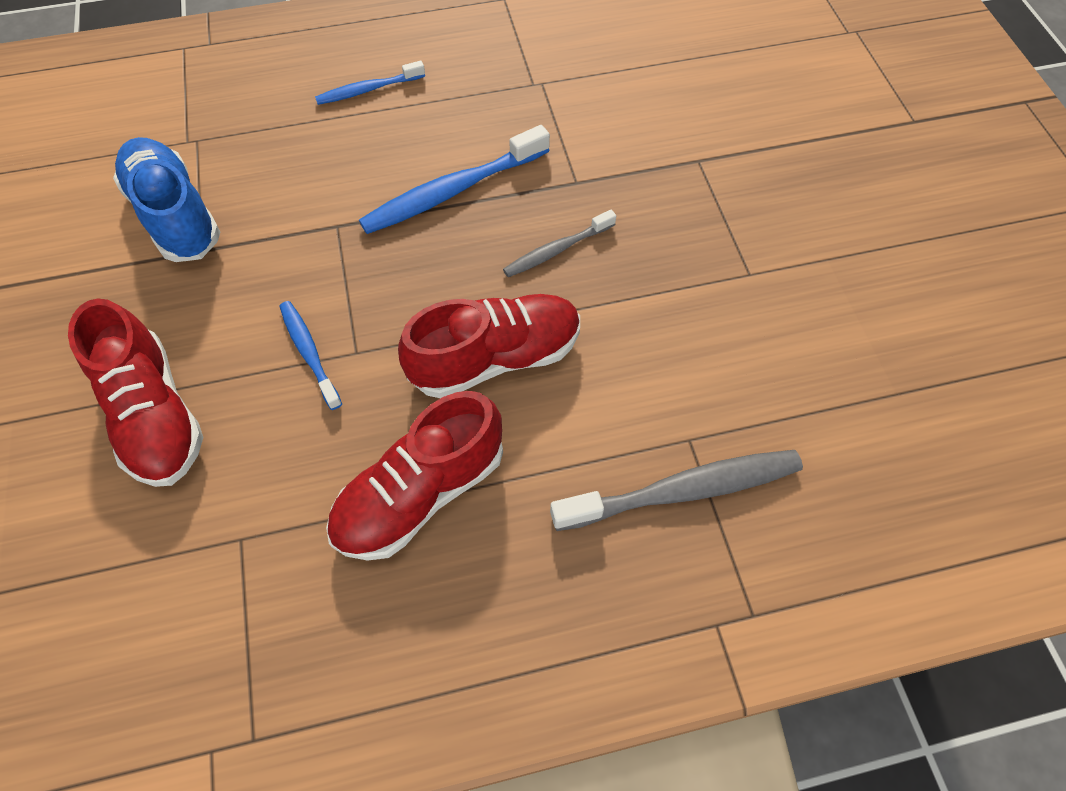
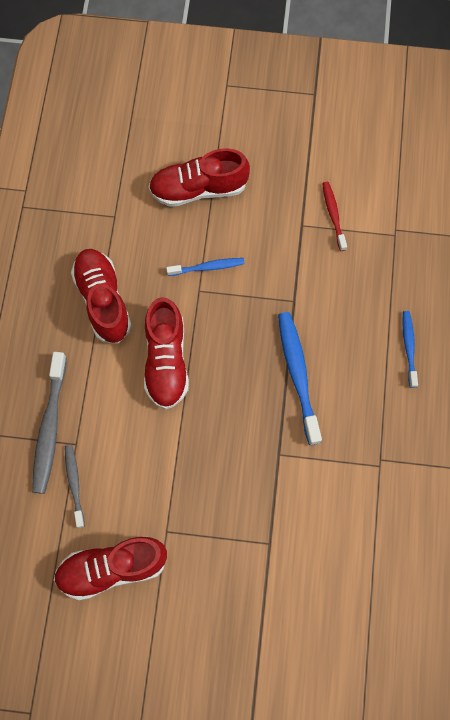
camera: 110 degrees right, 10 degrees up
(175, 215) = (333, 215): blue shoe -> red toothbrush
(557, 250) = (228, 422): grey toothbrush -> grey toothbrush (74, 484)
(839, 321) = (112, 568): none -> red shoe

